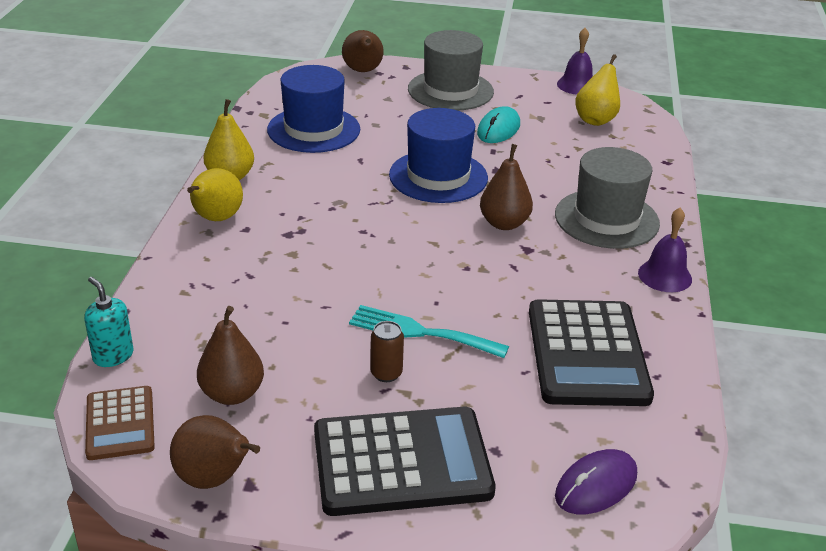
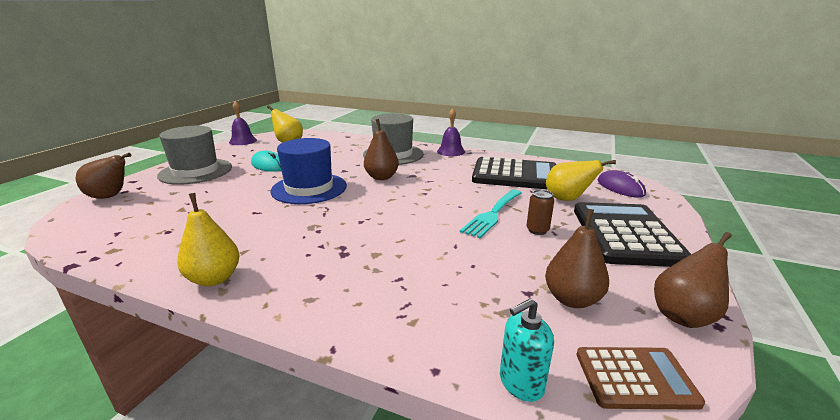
camera: 75 degrees left, 10 degrees down
(216, 219) = (289, 292): yellow pear -> yellow pear (567, 199)
(313, 129) = (180, 227): blue hat -> none

